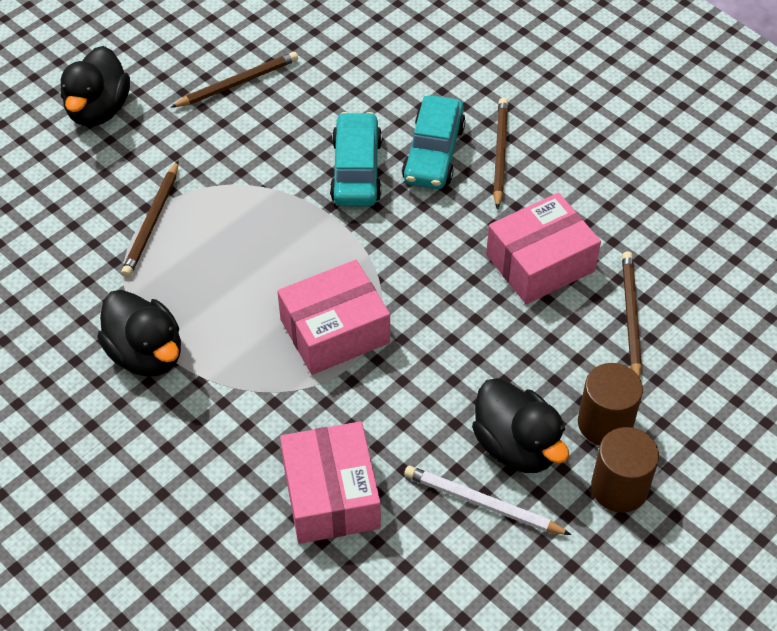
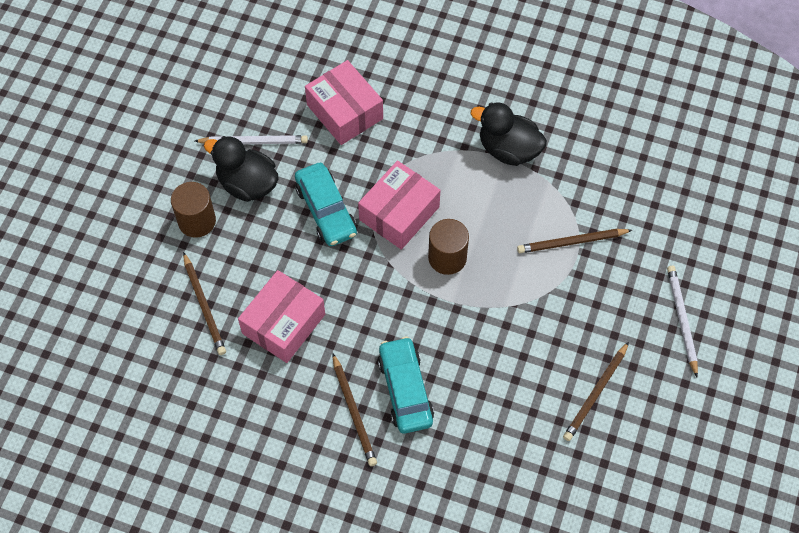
camera: 155 degrees right, 10 degrees up
(98, 110) = (681, 320): black duck -> white pencil
(152, 222) = (572, 242): brown pencil -> brown pencil turned 90 degrees counterclockwise
(356, 170) = (455, 348): turquoise car -> turquoise car (326, 210)
(619, 488) = (174, 183): brown cylinder -> brown cylinder (447, 257)

